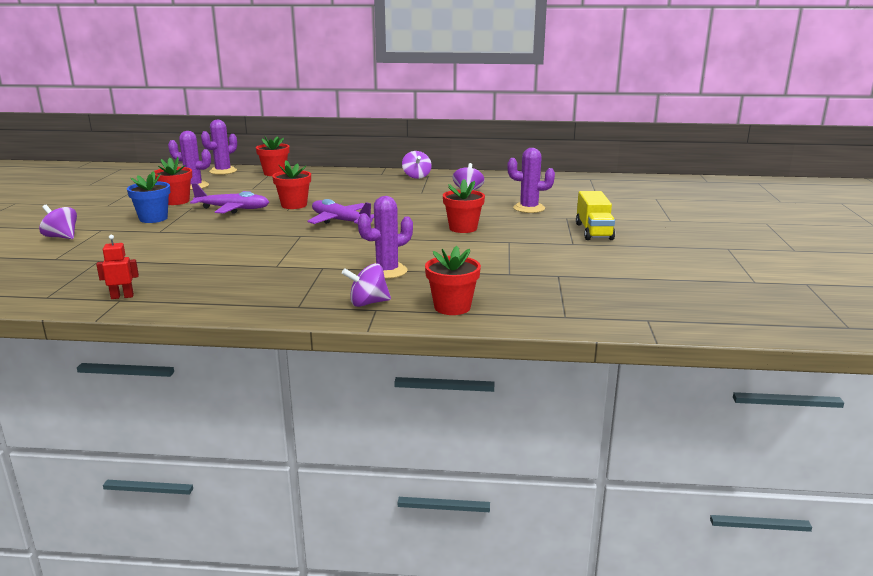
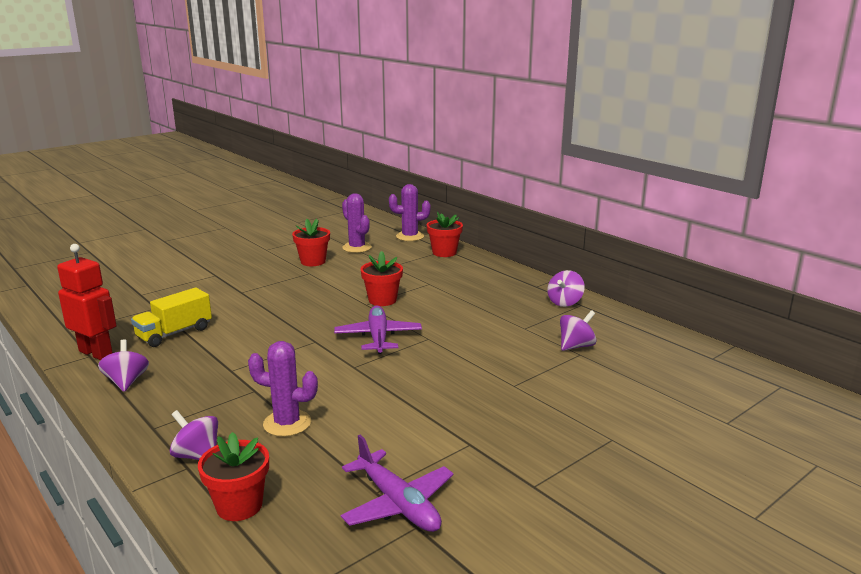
camera: 45 degrees right, 0 degrees up
(62, 237) = (182, 273): purple spinning top -> purple spinning top (126, 382)
(122, 296) = (96, 353): red robot -> red robot, size x1.94
(153, 218) = (263, 276): blue flower pot -> none
(233, 209) = (331, 286): purple plane -> purple plane (398, 503)
(463, 228) = (463, 399): red flower pot -> none
(529, 208) = (594, 402): purple cactus -> none
(593, 231) = (599, 480): yellow truck -> yellow truck (174, 333)

